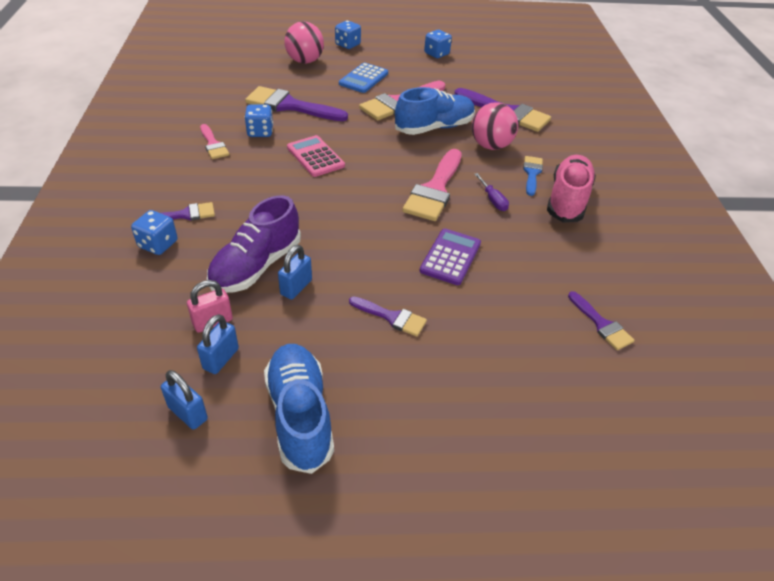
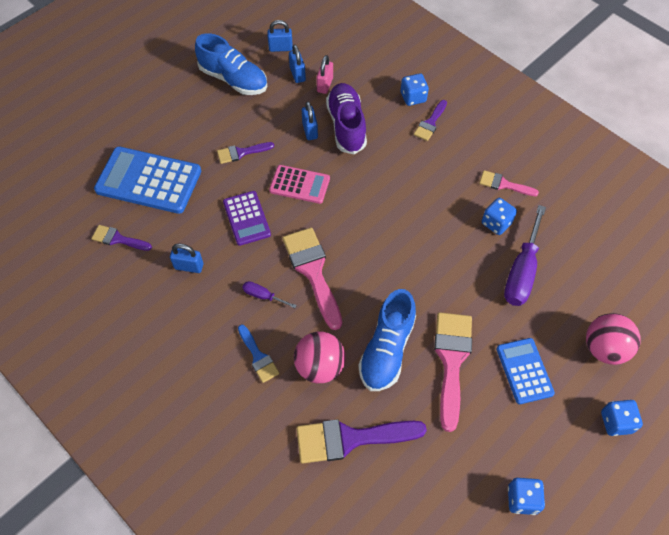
camera: 140 degrees right, 15 degrees up
(290, 106) = (521, 271): purple brush -> purple screwdriver
(315, 157) = (427, 232): pink calculator -> pink calculator (299, 185)
(524, 361) = (149, 180): none -> blue calculator
(542, 256) = (189, 266): none -> blue padlock
(567, 200) = (208, 346): pink shoe -> none

